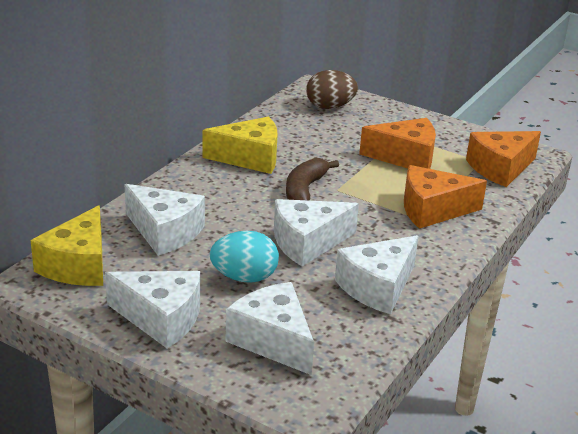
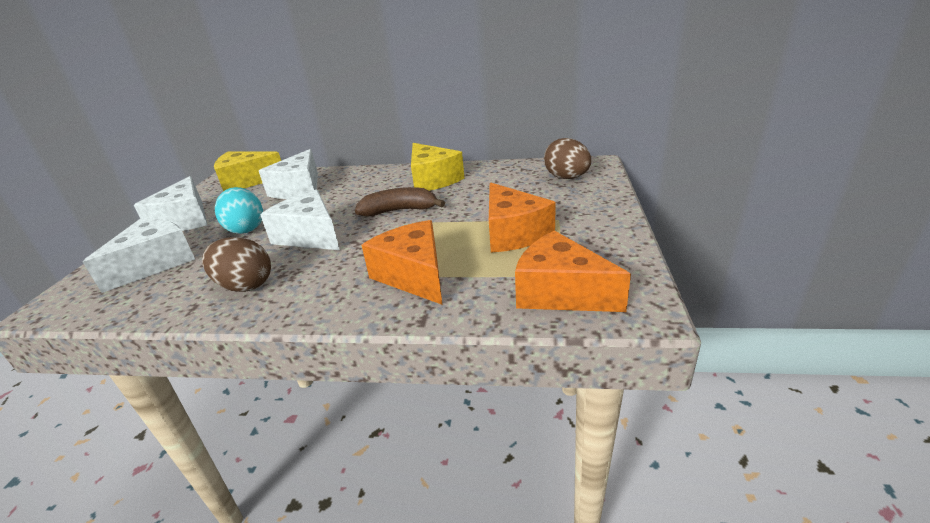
camera: 70 degrees right, 0 degrees up
(377, 287) = (245, 285): white cheese -> brown egg

